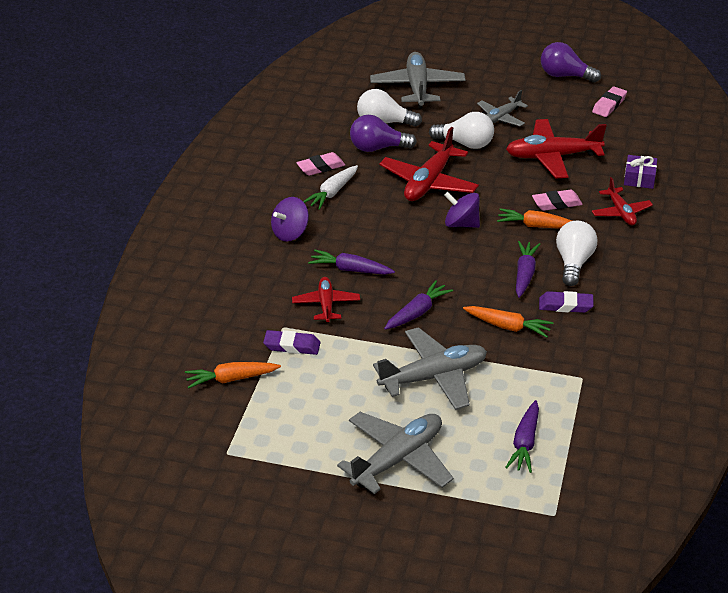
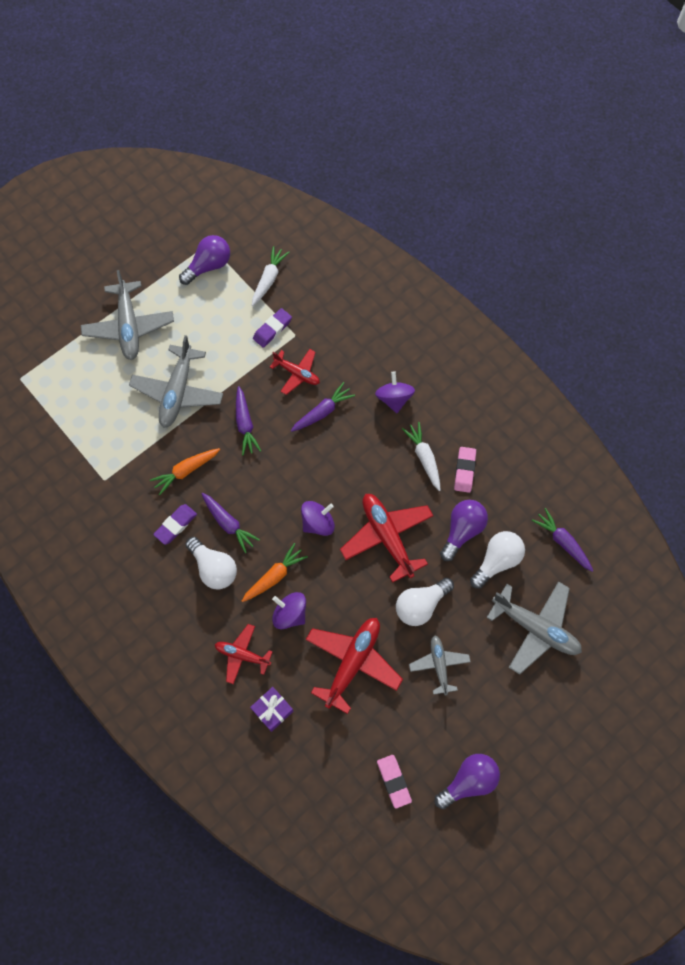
camera: 125 degrees right, 30 degrees up
(231, 379) = (269, 279): orange carrot -> white carrot
(257, 436) = (209, 266): none -> purple light bulb
(525, 443) = (82, 403): purple carrot -> purple carrot (562, 542)
(556, 203) = (290, 614): pink eraser -> purple spinning top

